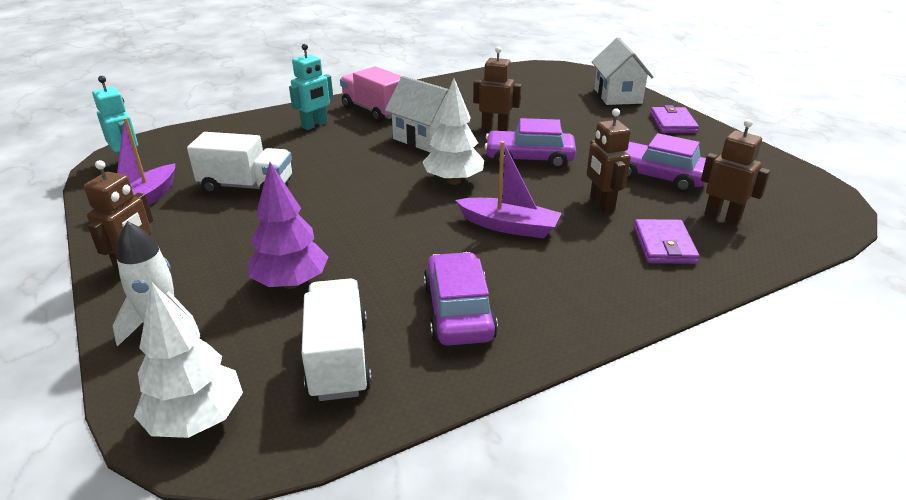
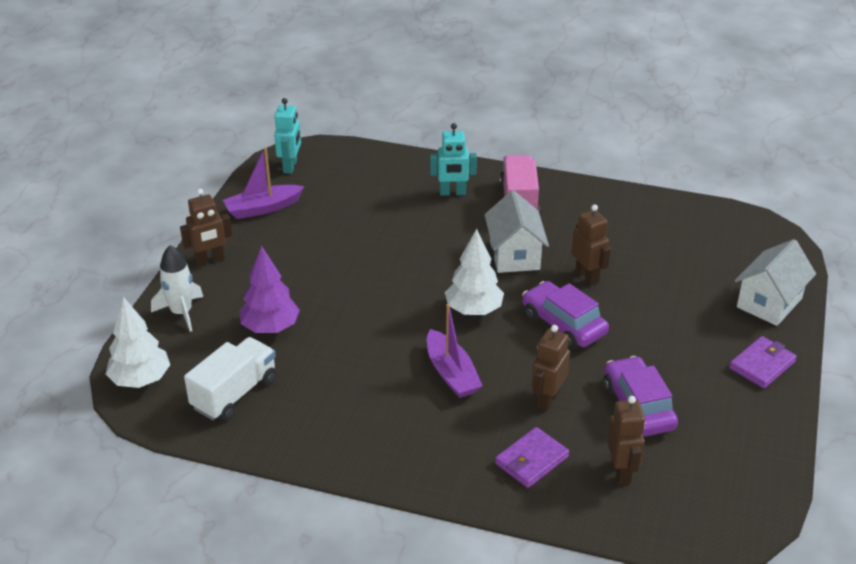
camera: 45 degrees right, 5 degrees up
(247, 187) = (335, 231): white truck -> none
(458, 311) = (330, 410): purple car -> none

